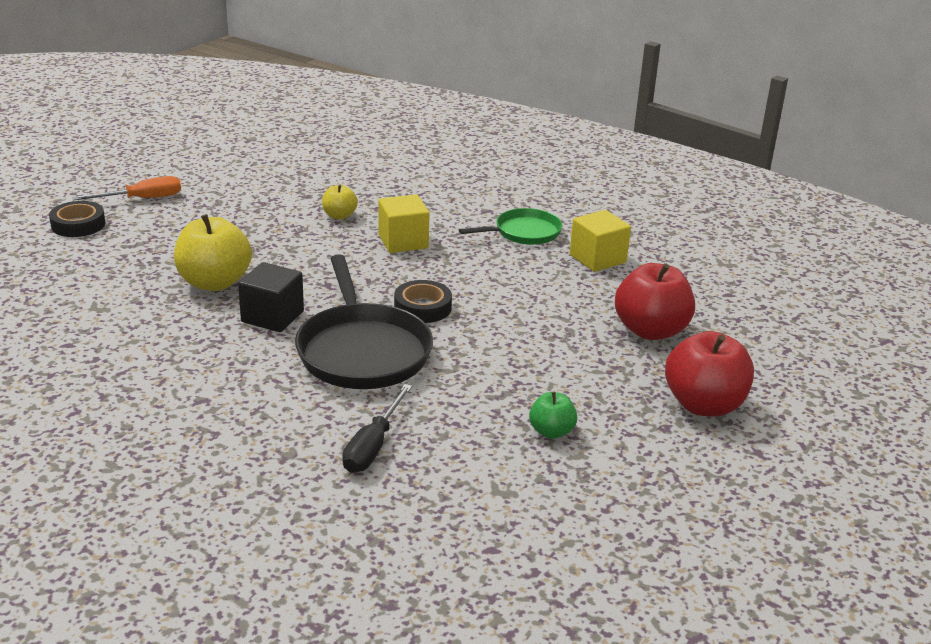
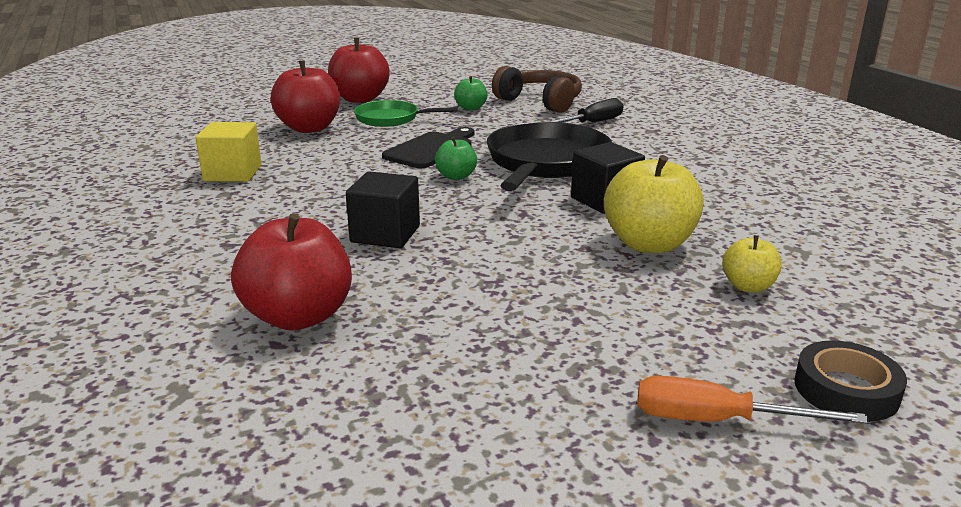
camera: 145 degrees left, 5 degrees down
(339, 216) = (415, 288): yellow apple -> yellow apple (748, 286)
(380, 189) = (298, 316): none -> red apple
(403, 241) = (385, 234): yellow cube -> black cube
(422, 307) = (456, 176): black tape -> green apple
(484, 483) = (540, 102): none -> brown headphones
(490, 336) = (431, 149): none -> black cutting board
(524, 232) = (243, 210): green pan -> green pan (390, 119)

